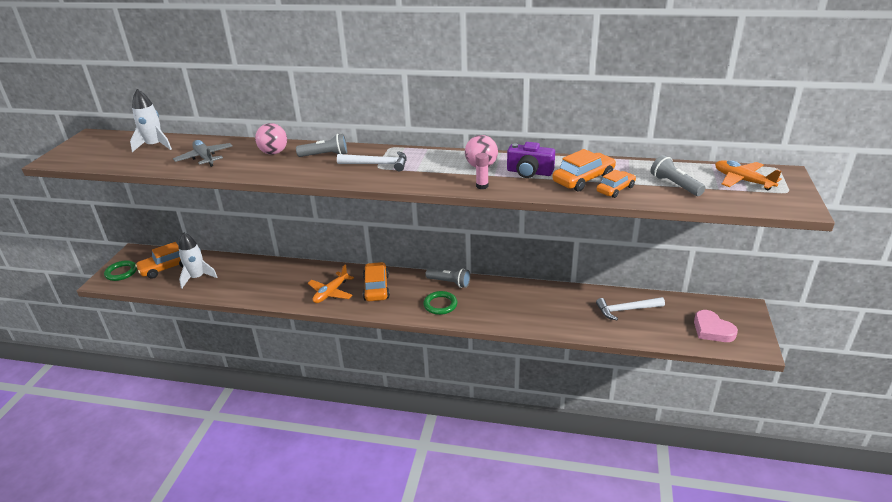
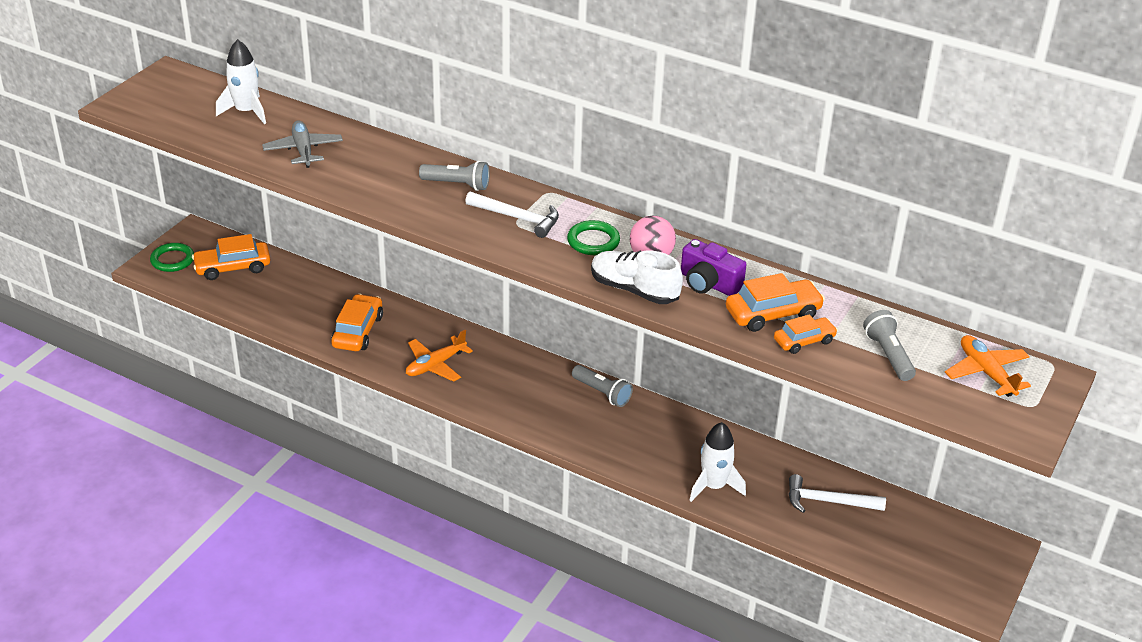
camera: 15 degrees right, 5 degrees up
(197, 277) = (268, 294): white rocket -> white rocket (714, 486)
(274, 152) = (393, 163): pink ball -> none
(376, 288) = (499, 374): orange car -> orange car (358, 331)
(440, 305) = (574, 423): green ring -> green ring (593, 241)
(482, 186) = (634, 290): pink glue stick -> white shoe
(712, 330) = (931, 563): pink heart -> none

